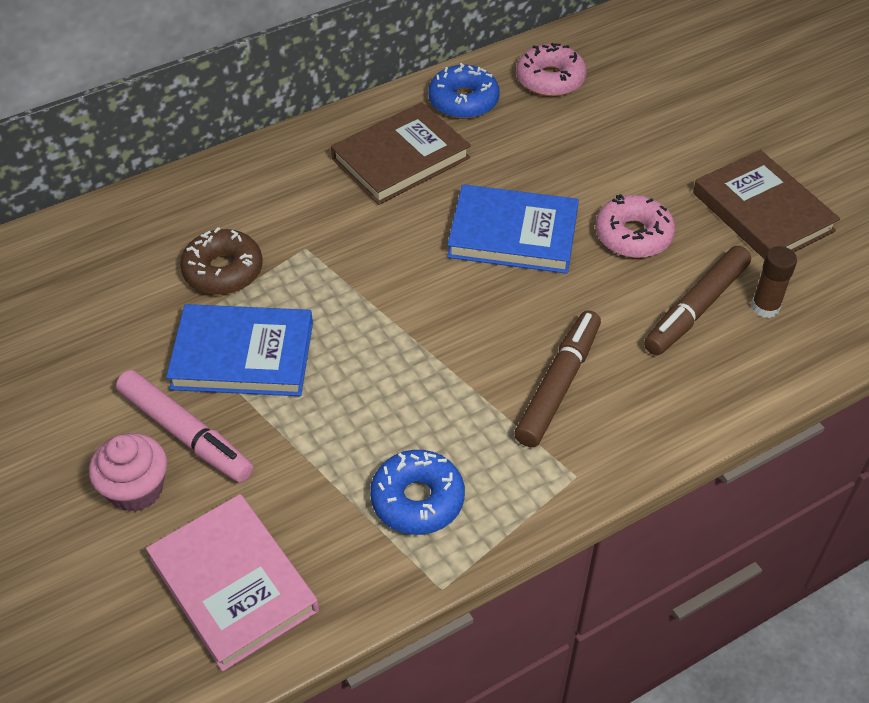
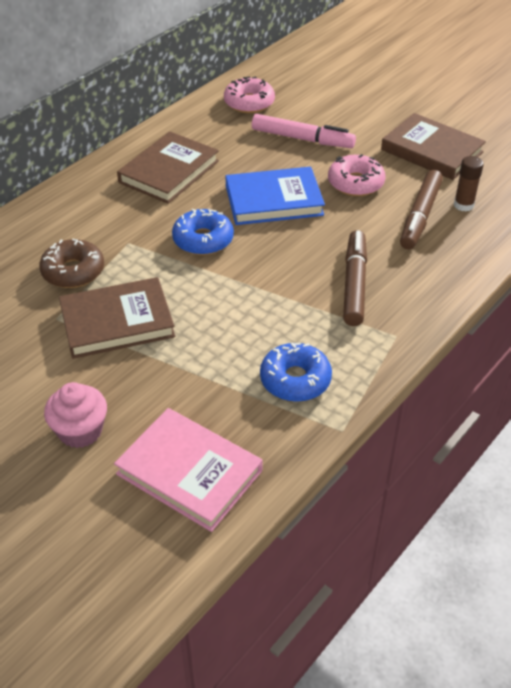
camera: 20 degrees left, 5 degrees down
(185, 434) = (100, 384): pink marker -> pink marker (302, 139)
(242, 355) = (117, 322): blue book -> brown book
(463, 101) = (195, 127): blue donut -> blue donut (203, 240)

